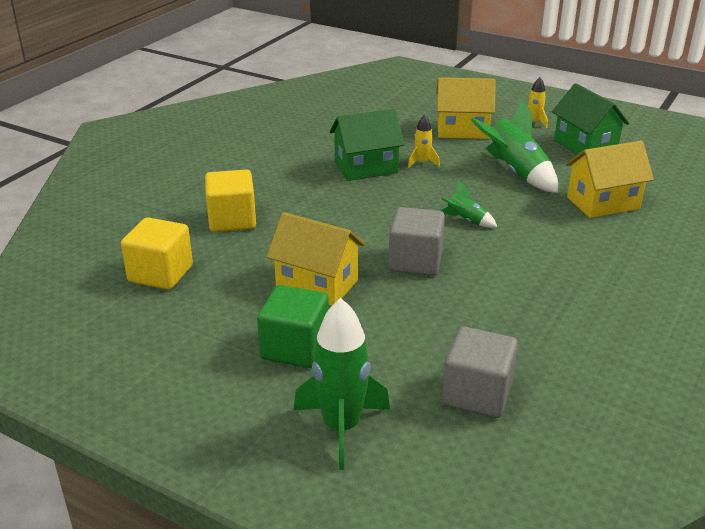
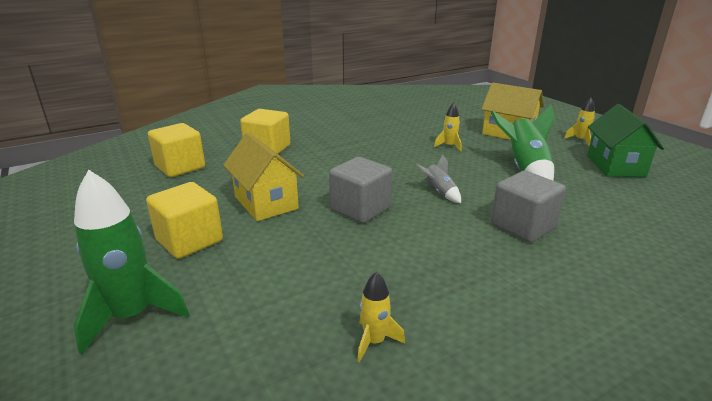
camera: 30 degrees right, 5 degrees down
(295, 348) = (189, 240): green cube -> yellow cube
(366, 168) = (401, 140): green house -> none
(466, 220) = (439, 192): green rocket -> grey rocket
(477, 394) = (275, 337): grey cube -> grey cube (523, 226)
(549, 368) = (374, 341): none -> yellow rocket
(603, 203) = (591, 212): yellow house -> none

